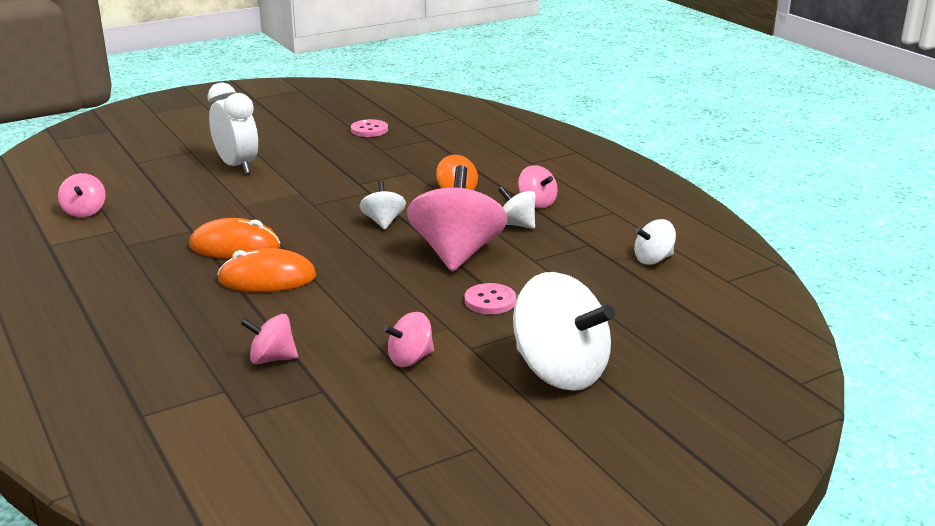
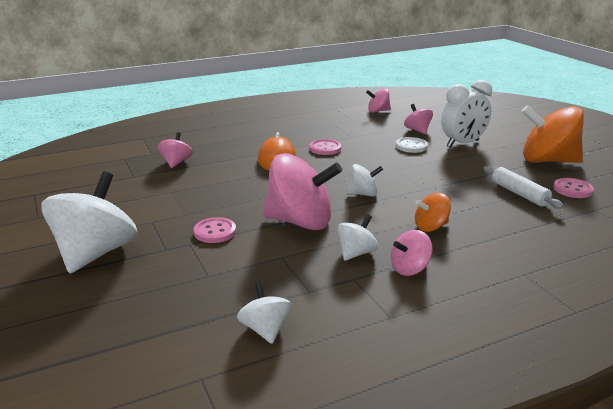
camera: 95 degrees right, 0 degrees up
(235, 246) = (325, 148): orange mouse -> pink button
(239, 194) = (411, 146): none -> white button
(296, 132) = (547, 161): none -> orange spinning top
(379, 151) = (519, 194): none -> white rolling pin
(410, 359) = (150, 200): pink spinning top -> pink spinning top (417, 130)
(560, 371) = (95, 253): white spinning top -> white spinning top turned 150 degrees clockwise

